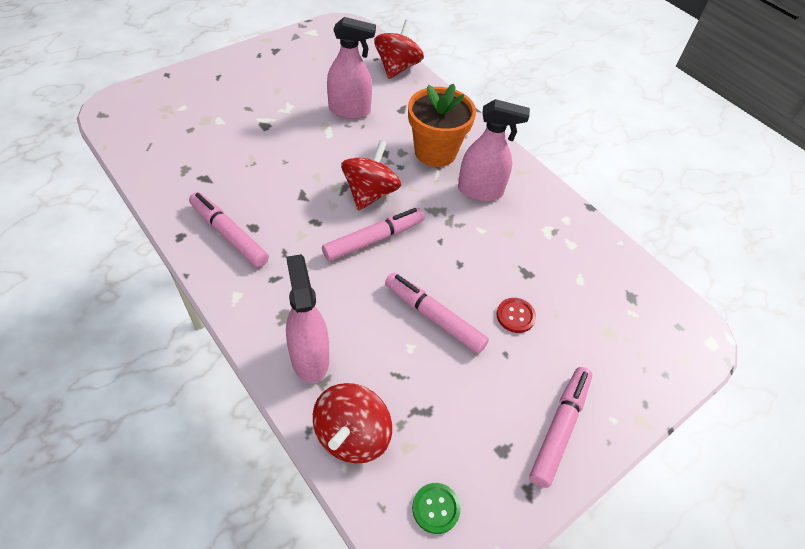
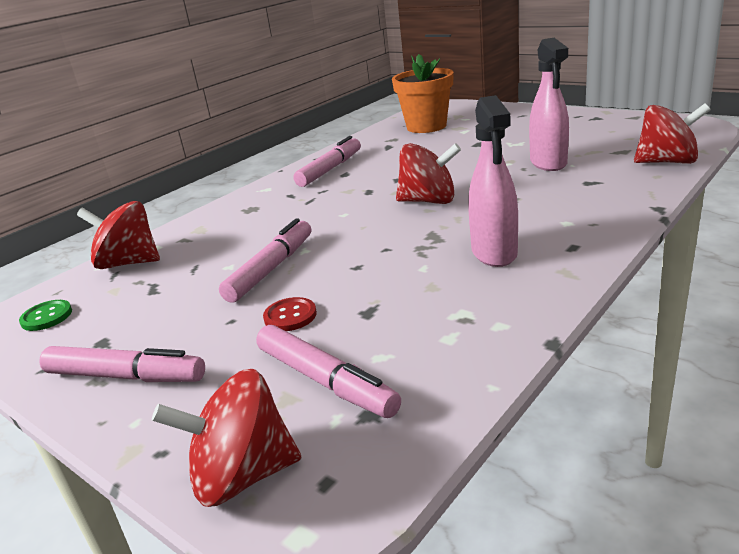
camera: 85 degrees right, 25 degrees down
(309, 358) = (208, 228): pink spray bottle -> none
(374, 239) = (363, 218): pink marker -> pink marker (325, 381)
(435, 152) = (536, 214): orange flower pot -> orange flower pot (426, 126)
(670, 362) = (242, 475): none -> red spinning top

